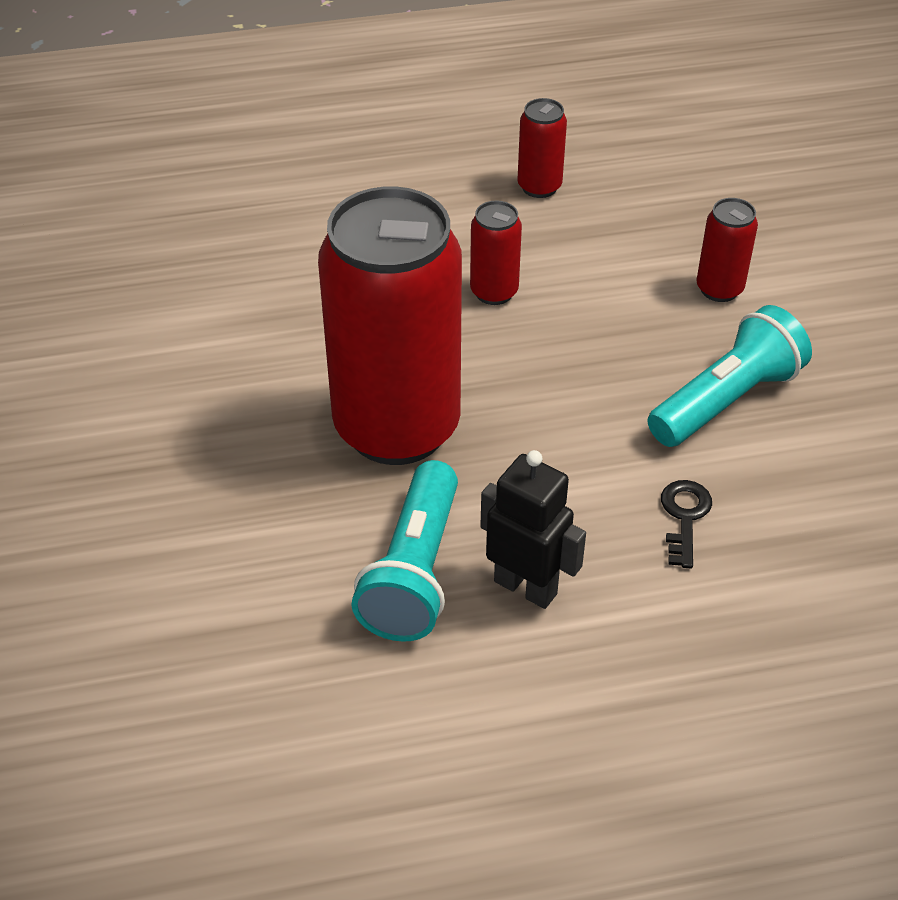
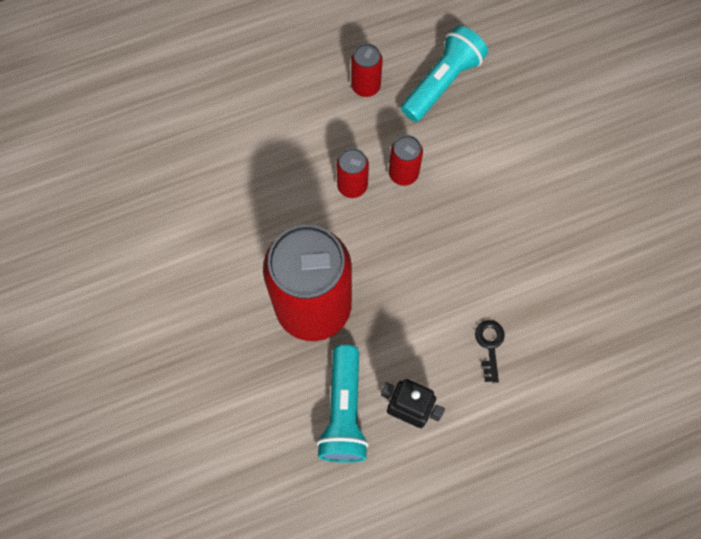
camera: 10 degrees left, 25 degrees up
(719, 289) = (491, 160): red can -> red can (403, 173)
(726, 400) = (504, 252): turquoise flashlight -> turquoise flashlight (442, 82)

